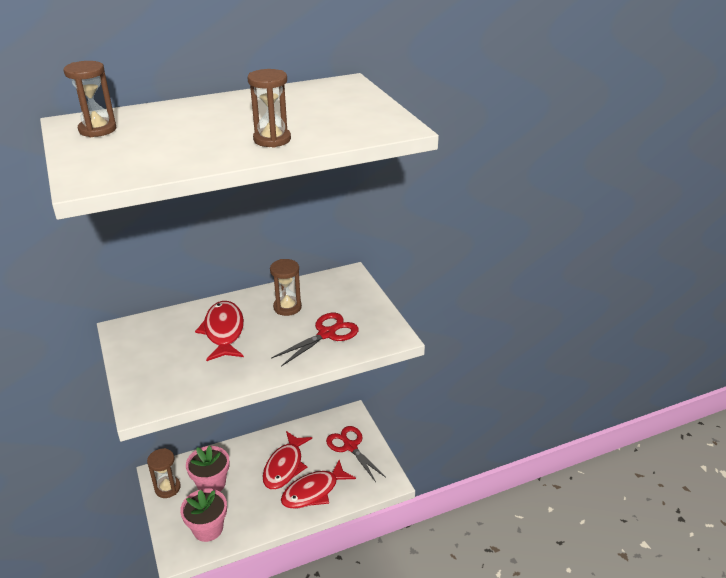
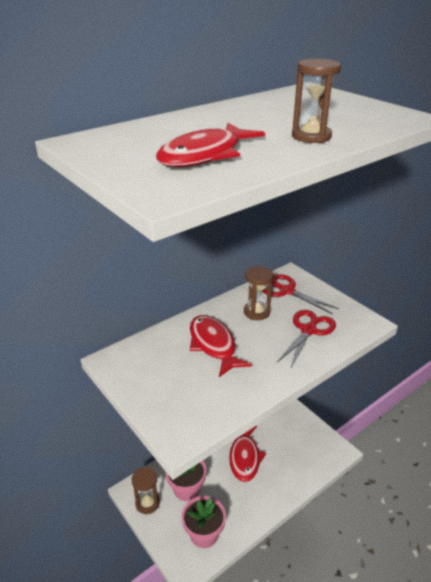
camera: 15 degrees left, 0 degrees up
(97, 130) = (116, 145): brown hourglass -> none
(313, 491) = (281, 474): red fish -> red fish (205, 155)
(350, 446) = (291, 426): red scissors -> red scissors (287, 291)

